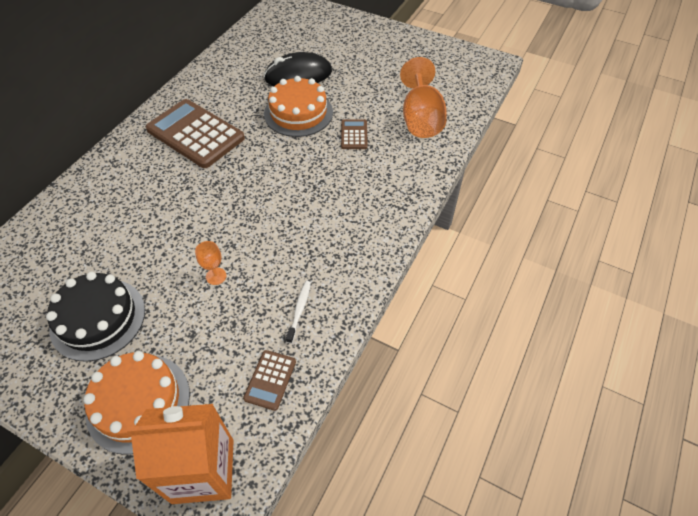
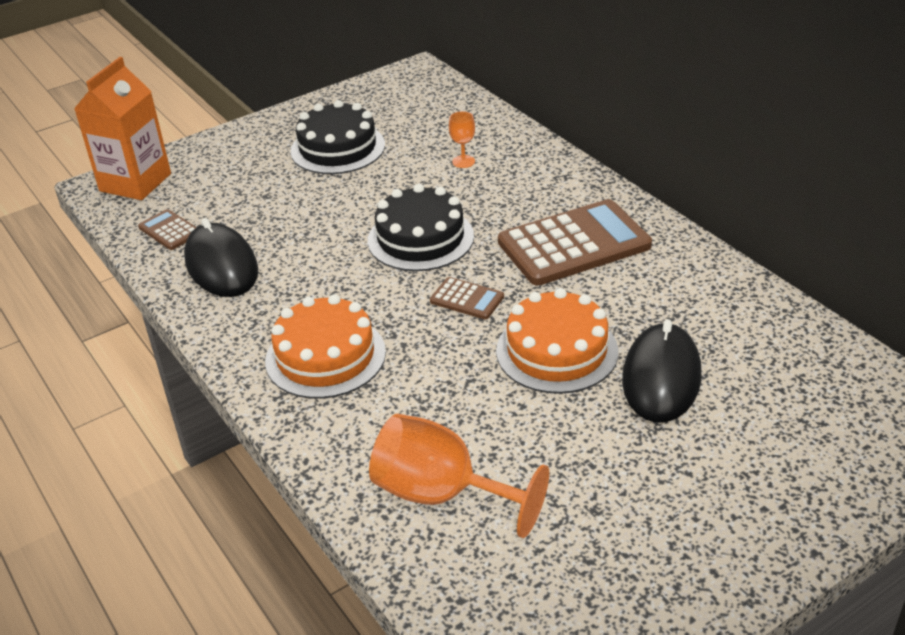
camera: 120 degrees right, 15 degrees down
(138, 402) = (229, 160): orange cake -> orange cake (325, 356)
(216, 276) = (320, 220): orange goblet -> orange goblet (463, 161)
(217, 207) = (420, 238): none -> black cake
(299, 310) = (221, 265): white toothbrush -> black mouse
(354, 135) = (462, 396): brown calculator -> brown calculator (467, 299)

